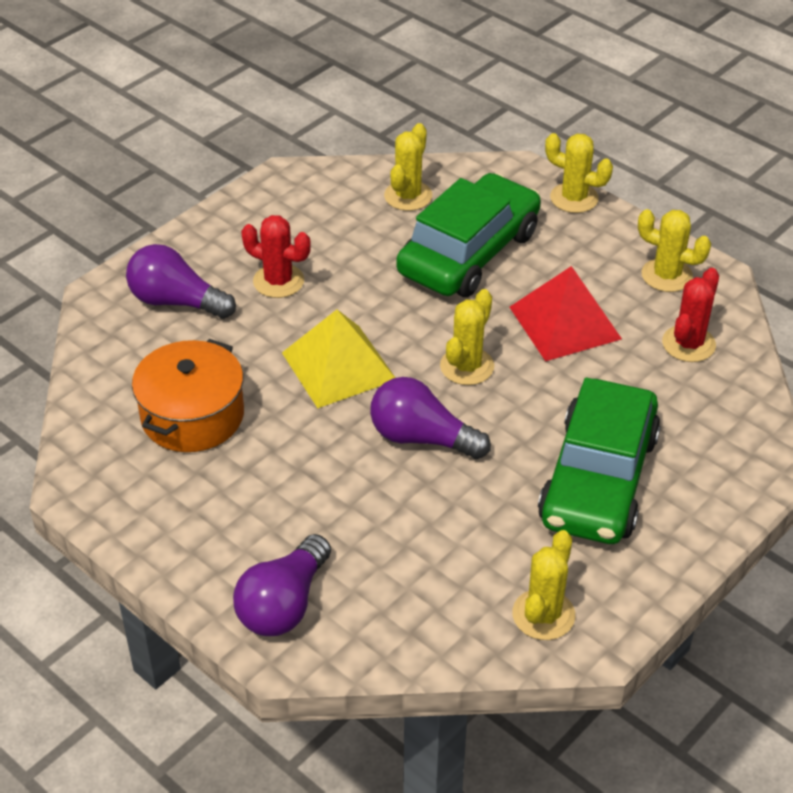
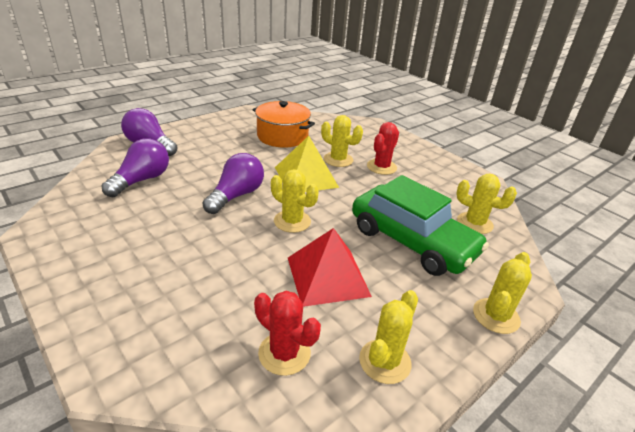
camera: 95 degrees right, 10 degrees down
(176, 302) = (366, 139): purple light bulb -> purple light bulb (141, 180)
(543, 615) = (72, 216): yellow cactus -> yellow cactus (338, 160)
(598, 479) = (160, 260): green car -> none

